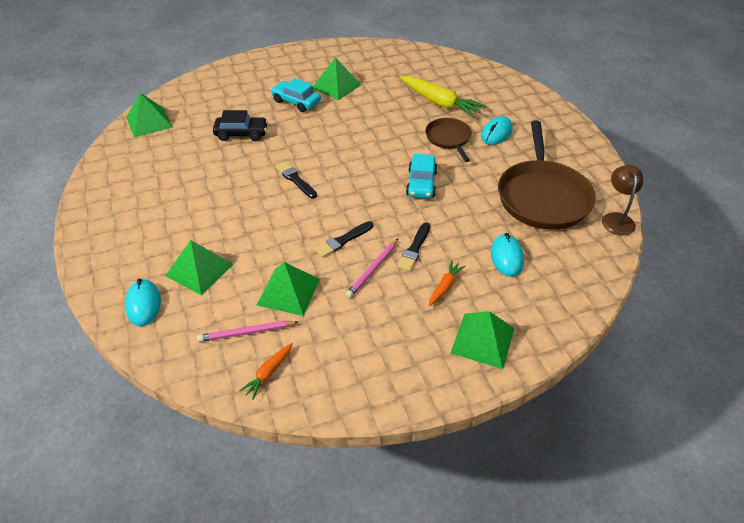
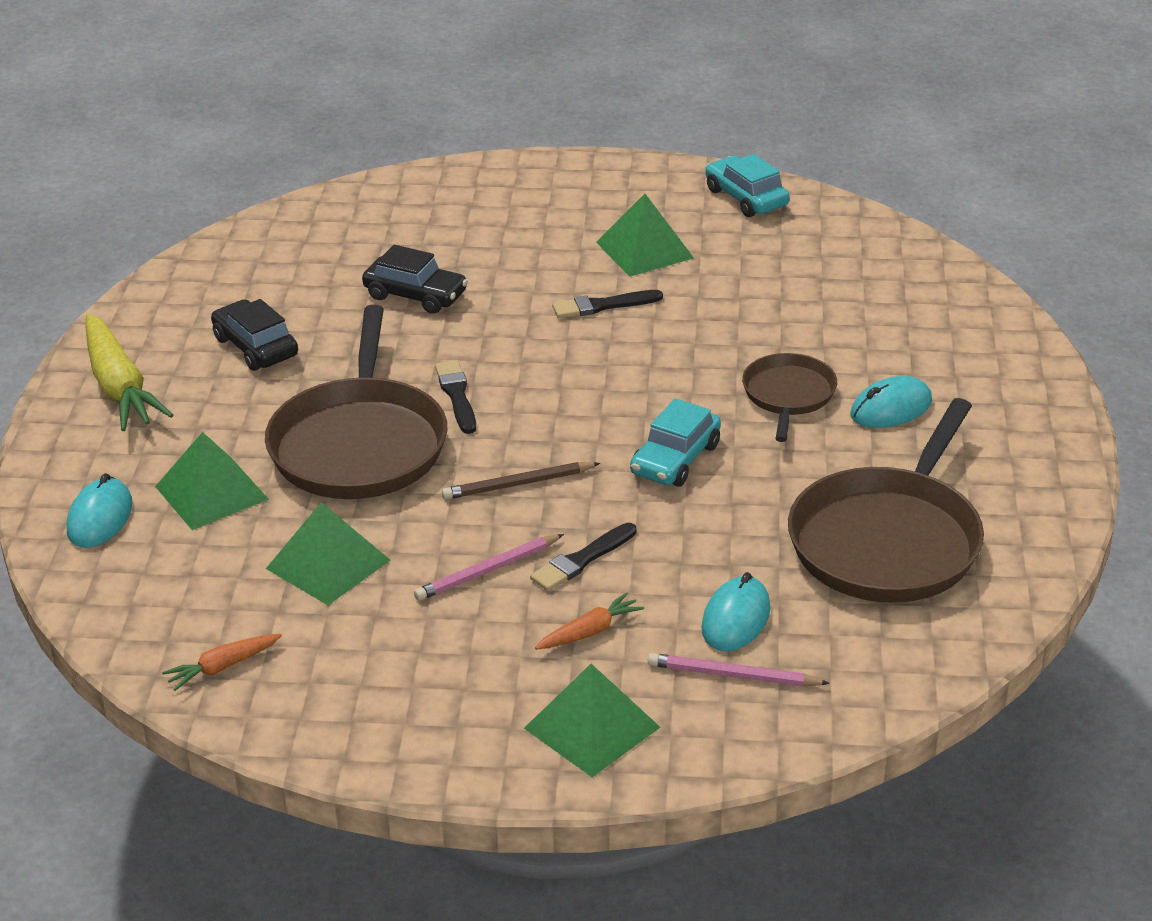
camera: 25 degrees right, 10 degrees down
(149, 122) = (272, 238): green pyramid -> none
(174, 181) = (255, 347): none -> black car
(247, 332) = (226, 602): pink pencil -> pink pencil (733, 675)
(262, 219) = (359, 444): none -> brown pan
(296, 102) = (549, 261): turquoise car -> turquoise car (746, 198)
(343, 240) = (469, 513): black brush -> black brush (603, 306)
(356, 218) = (518, 484): none -> brown pencil
(440, 103) = (822, 327): yellow carrot -> yellow carrot (119, 387)
(616, 219) = (1002, 617): brown lamp -> none

